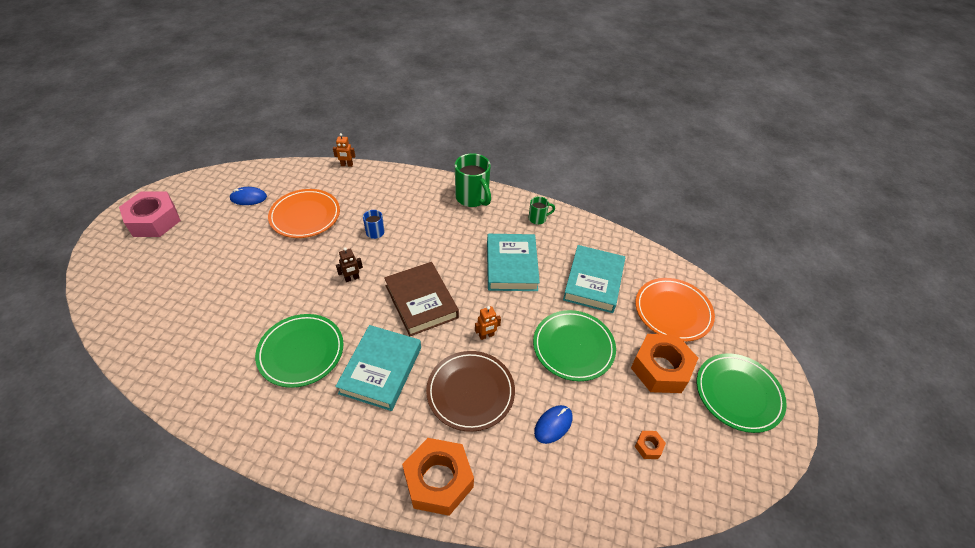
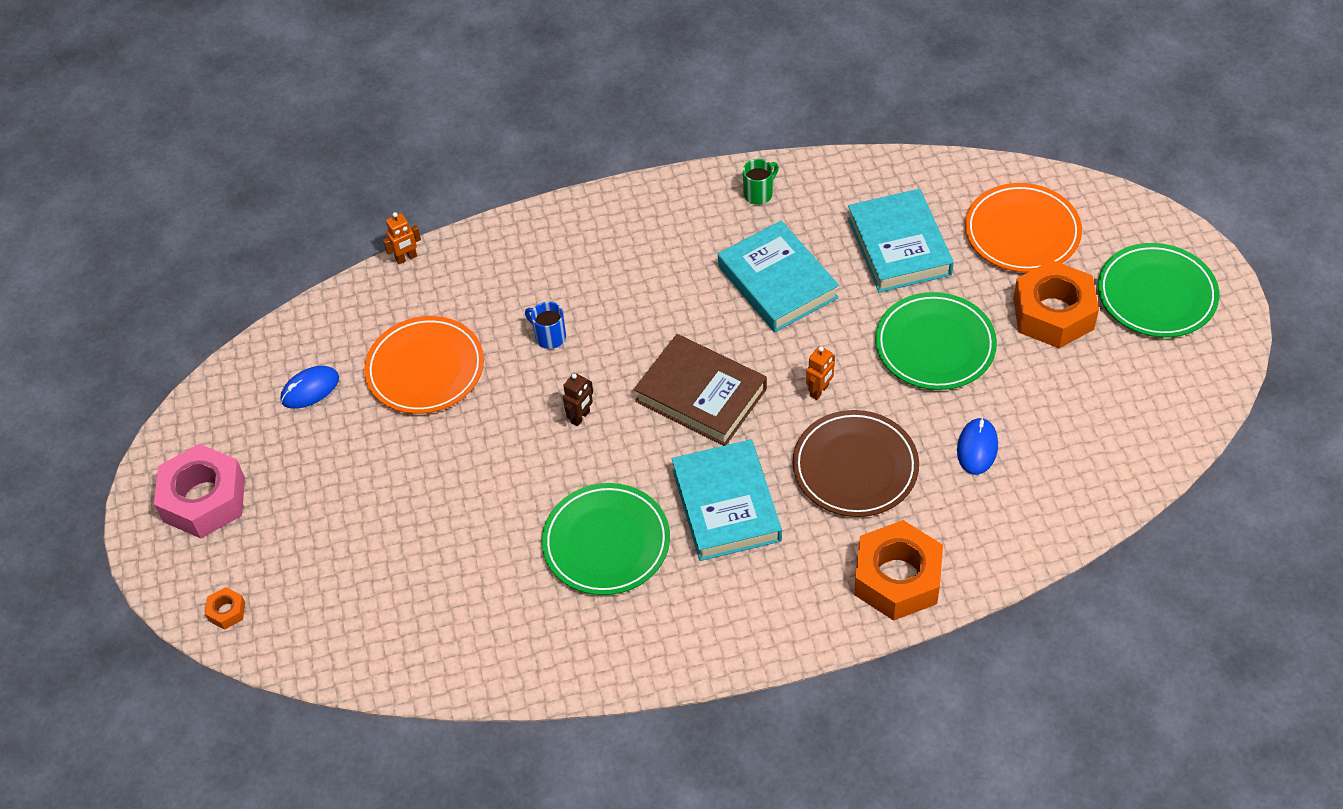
camera: 25 degrees left, 5 degrees up
(472, 198) = (642, 211): green mug -> none
(648, 446) = (1096, 410): orange nut -> orange nut (227, 611)

